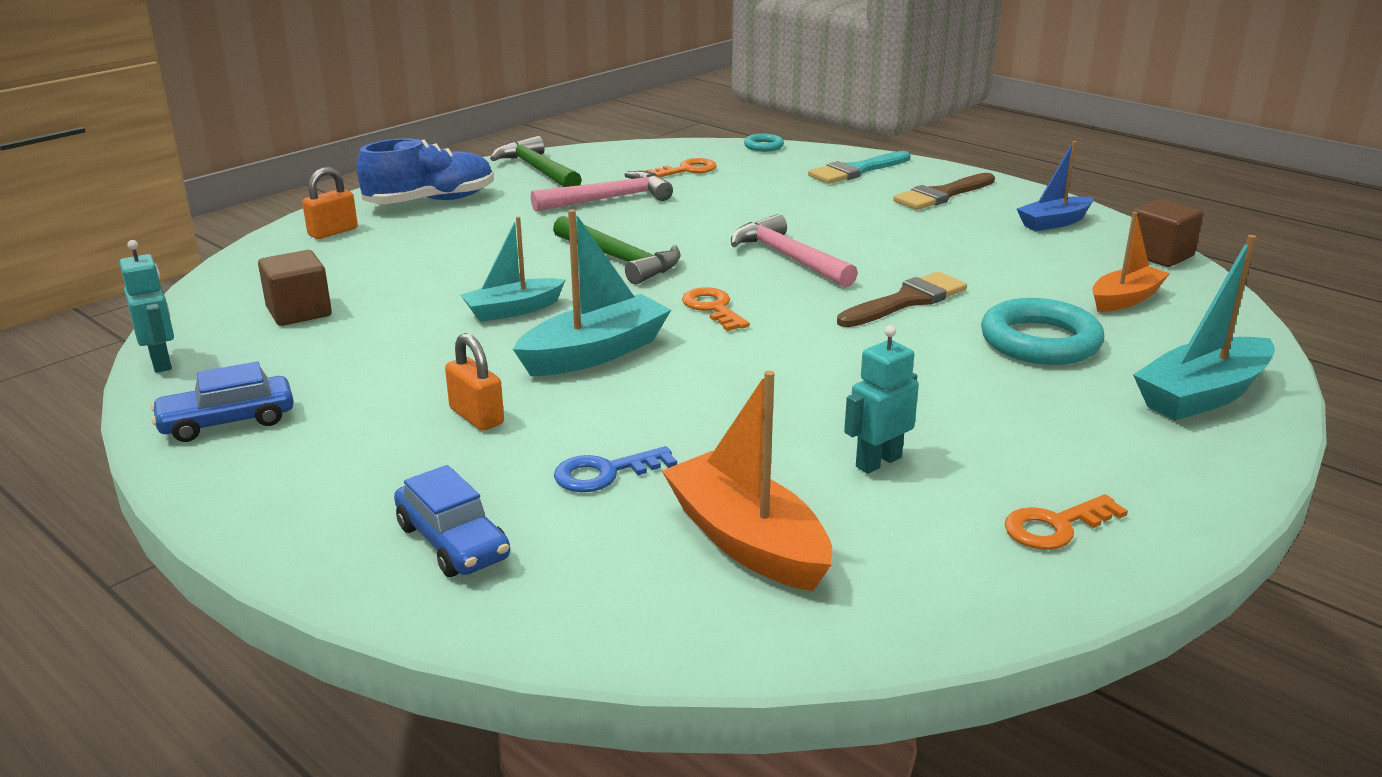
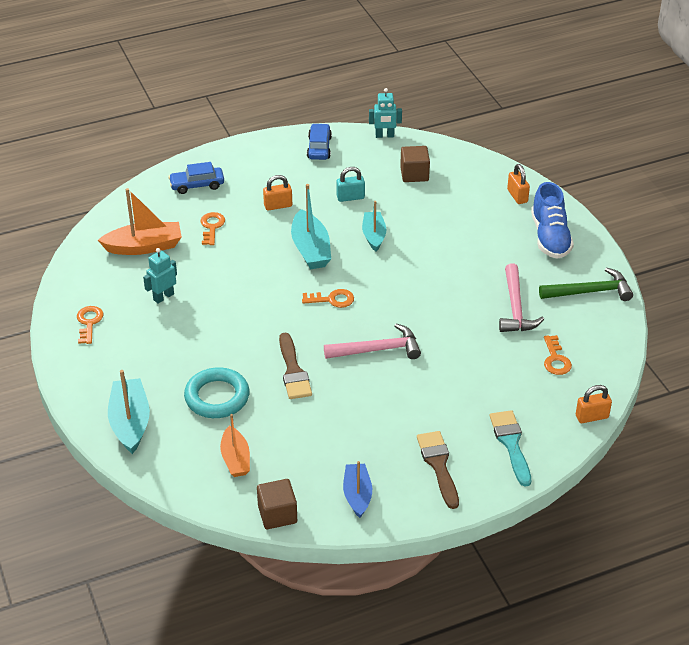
camera: 115 degrees right, 15 degrees up
(405, 352) = (350, 197): none -> turquoise padlock
(605, 473) = (212, 227): blue key -> orange key
(619, 259) = (415, 286): green hammer -> none
(763, 146) = (592, 417): turquoise ring -> orange padlock
(878, 462) = (163, 297): turquoise robot -> turquoise robot turned 120 degrees counterclockwise

